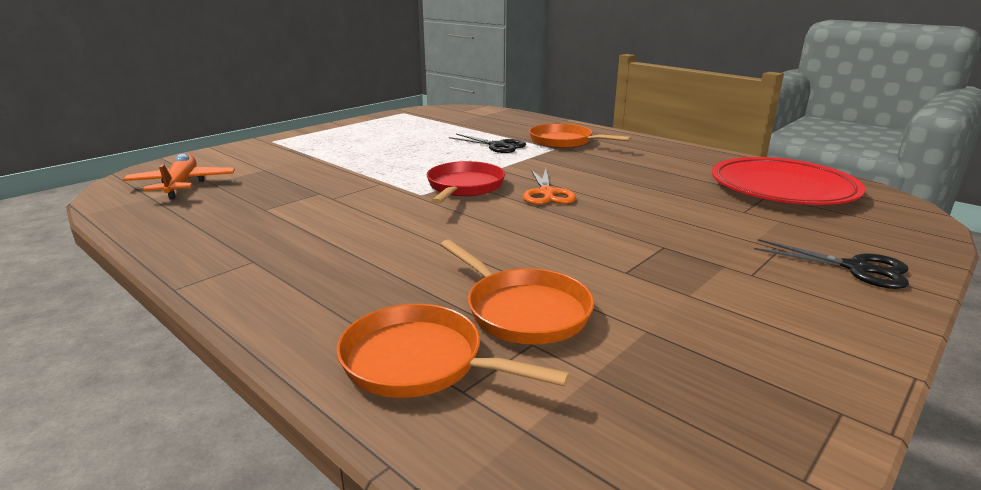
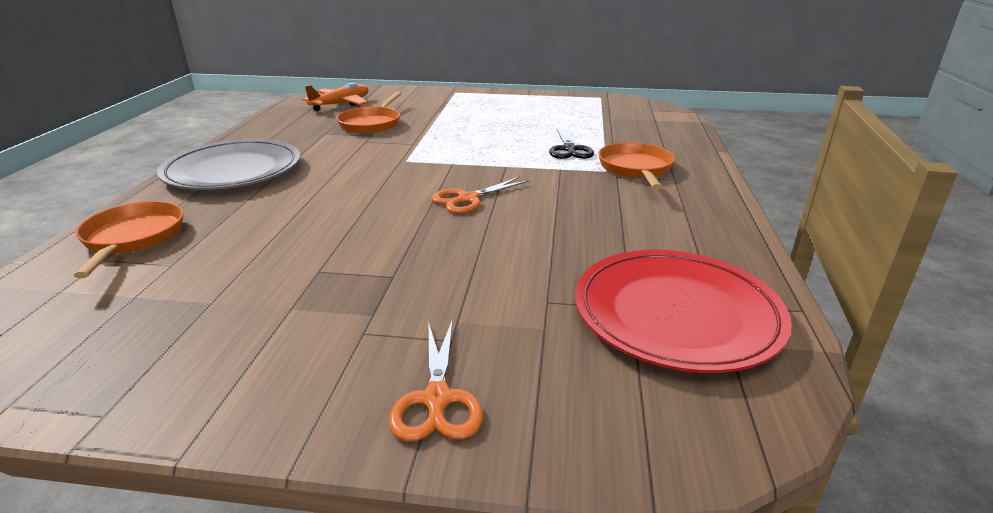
camera: 55 degrees right, 5 degrees up
(291, 272) = (233, 171): none -> grey plate
(464, 187) = (440, 168): red pan -> none
(522, 310) = (219, 249): orange pan -> orange pan (372, 123)
(856, 268) = (437, 399): black scissors -> orange scissors

